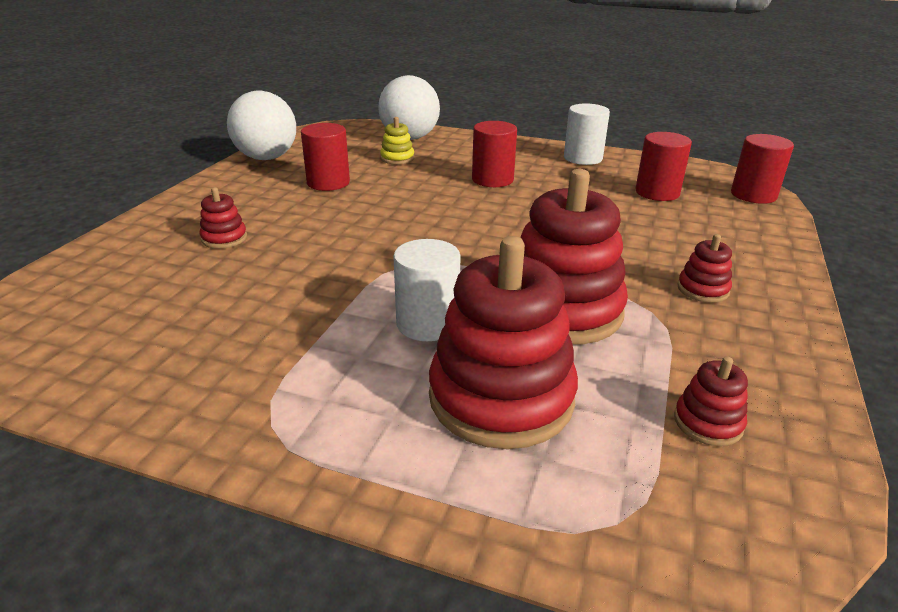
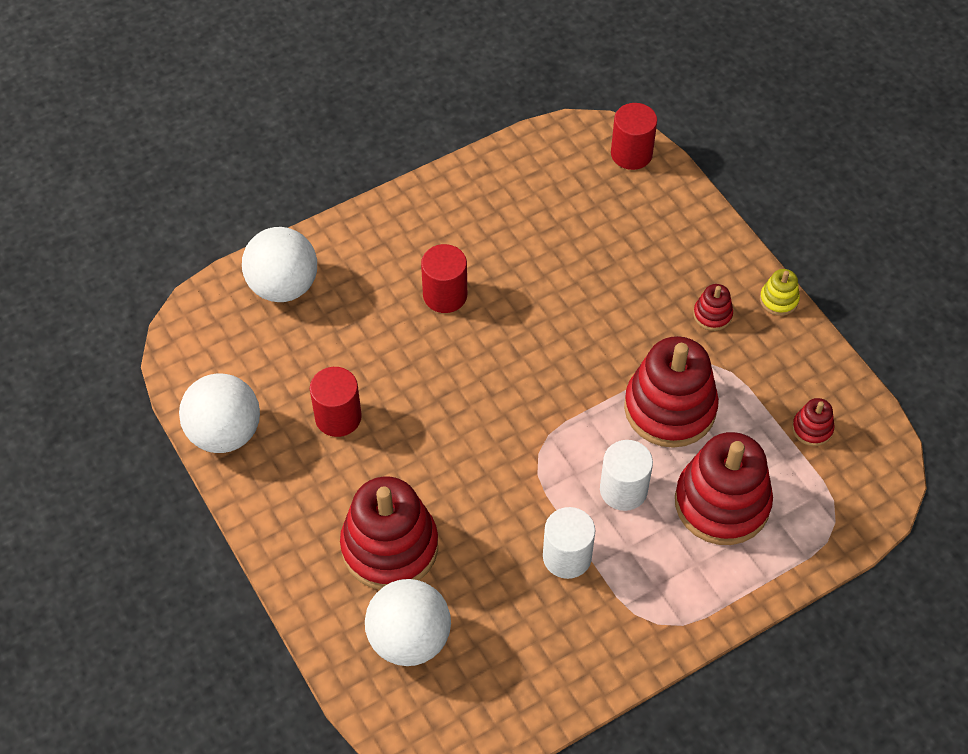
camera: 50 degrees left, 25 degrees up
(125, 280) = (409, 639): none -> white ball
(224, 238) = (390, 547): red stacking toy -> red stacking toy, size x2.28
(397, 158) = (329, 331): yellow stacking toy -> yellow stacking toy (778, 300)
(583, 158) = (463, 195): white cylinder -> white cylinder (567, 557)
(657, 192) = (572, 208): red cylinder -> none

